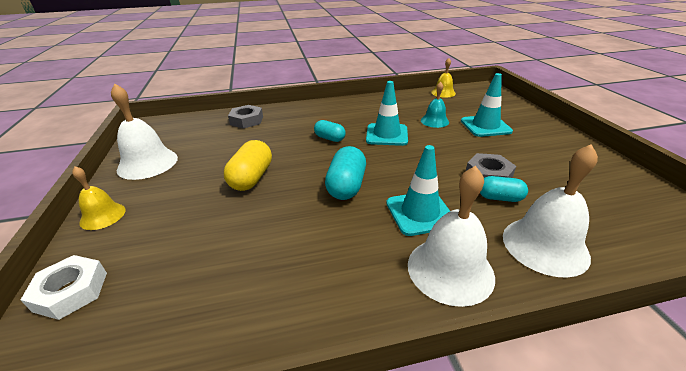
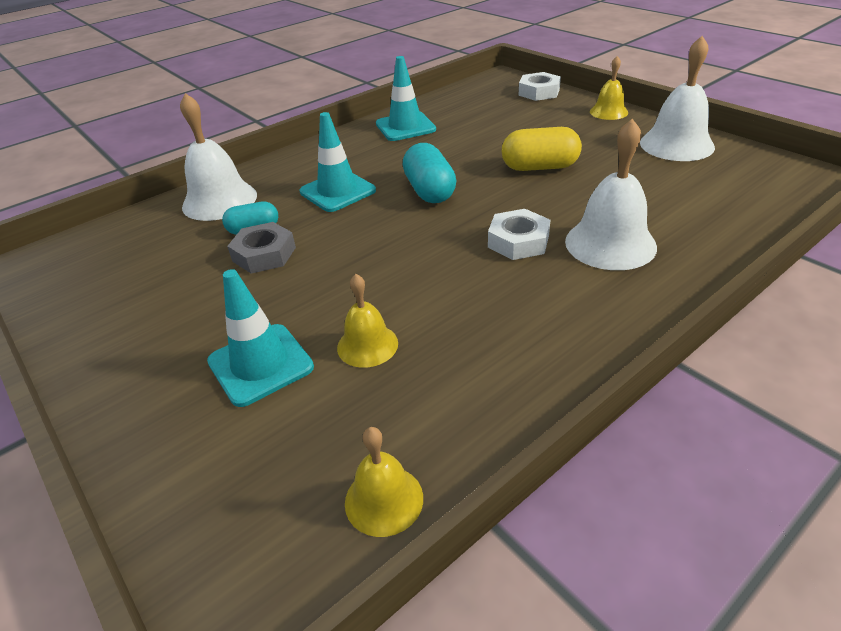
camera: 155 degrees right, 5 degrees up
(246, 120) = (697, 229): grey nut -> none
(251, 178) = (539, 167): yellow capsule -> yellow capsule turned 75 degrees counterclockwise
(330, 138) = (518, 241): turquoise capsule -> white nut
(387, 135) = (437, 278): turquoise traffic cone -> turquoise traffic cone (405, 127)
(434, 121) = (367, 345): turquoise bell -> yellow bell
(450, 269) = (301, 165): white bell -> white bell (610, 243)

